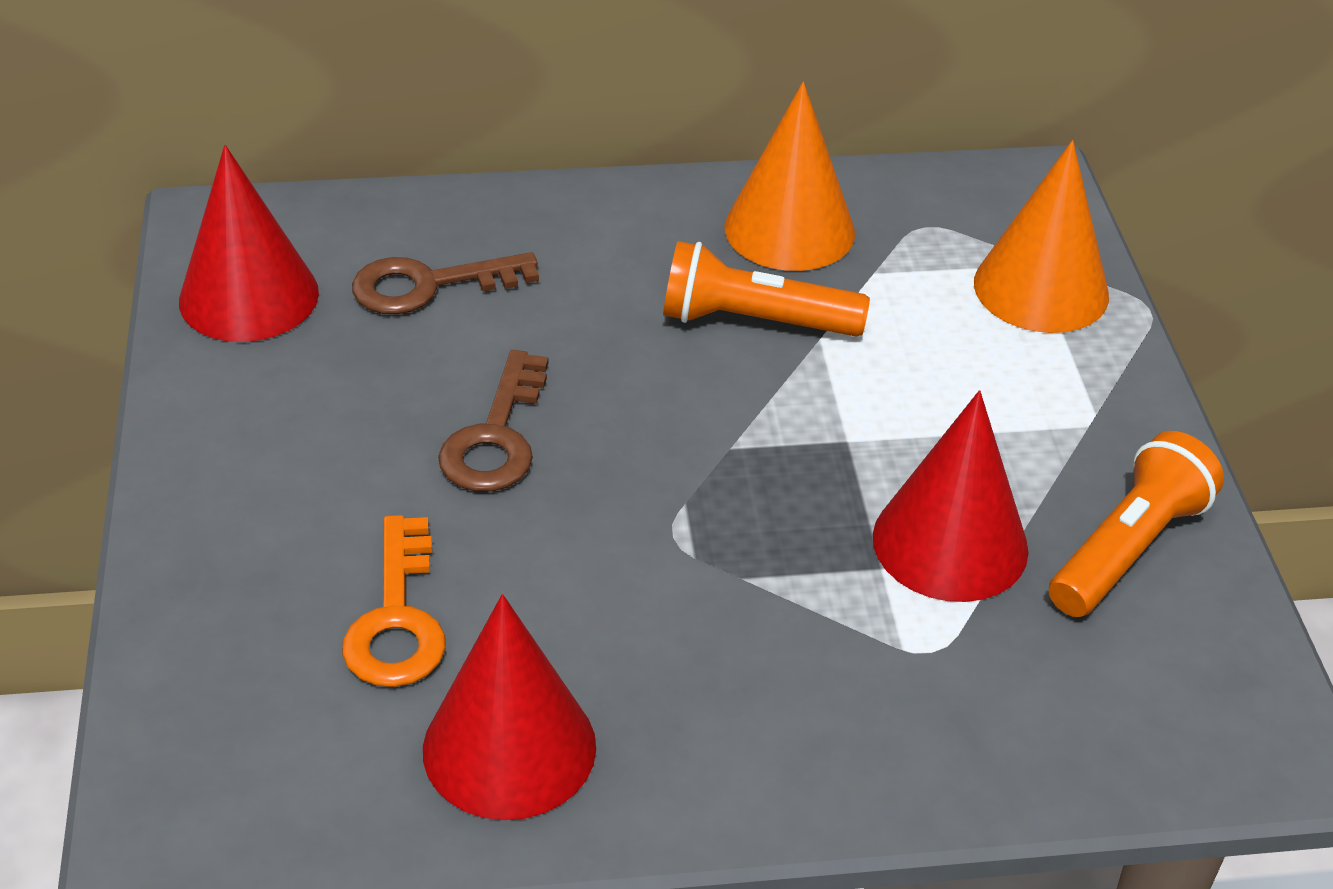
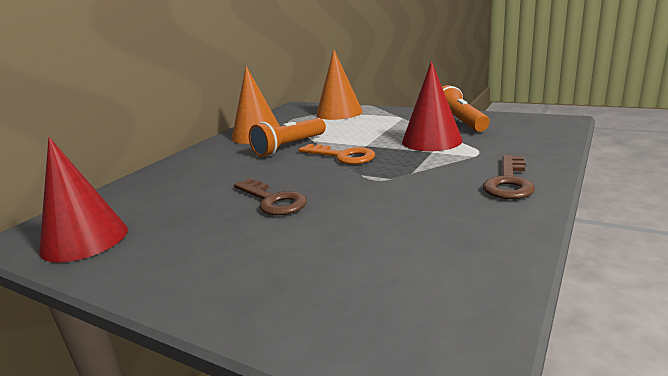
camera: 50 degrees left, 20 degrees down
(397, 618) = (351, 248): orange key -> orange key (342, 156)
(429, 285) = (164, 196): brown key -> brown key (509, 182)
(509, 747) = (464, 237): red cone -> none

